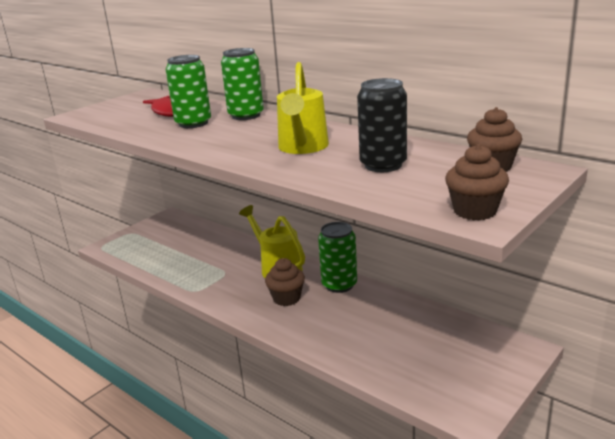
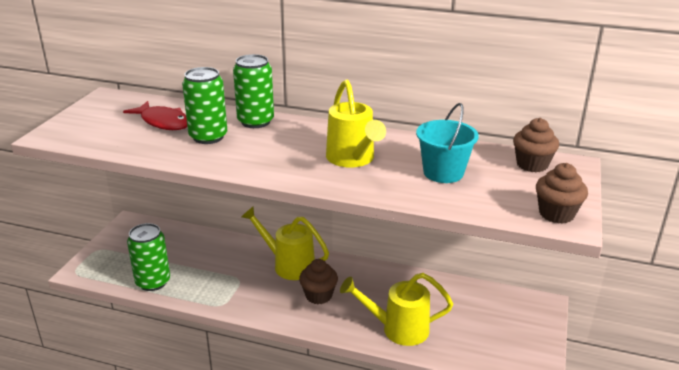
camera: 25 degrees left, 5 degrees up
(339, 285) = (358, 272): green can -> green can (153, 282)
(344, 342) = (398, 329): none -> yellow watering can
(383, 165) = (443, 172): black can -> turquoise bucket

